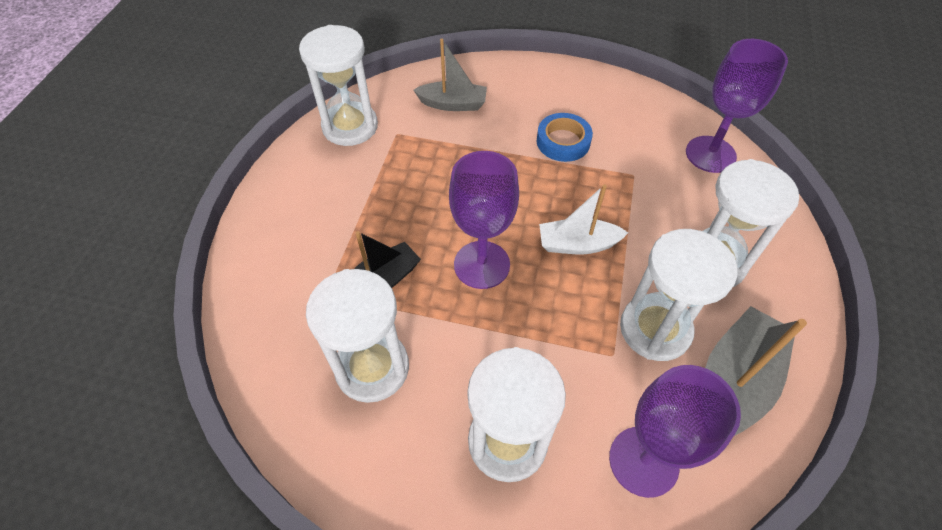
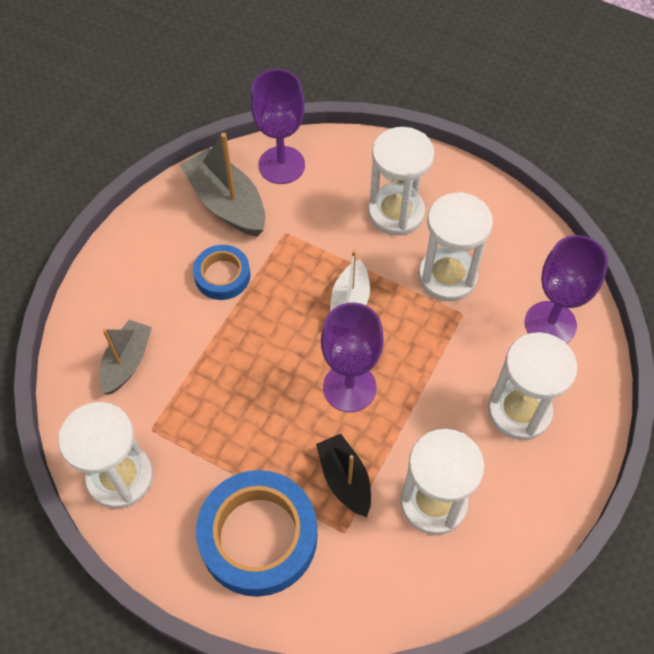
camera: 75 degrees left, 5 degrees up
(313, 228) = (258, 536): none -> blue tape
(734, 382) = (502, 243): grey boat -> grey boat (227, 203)

